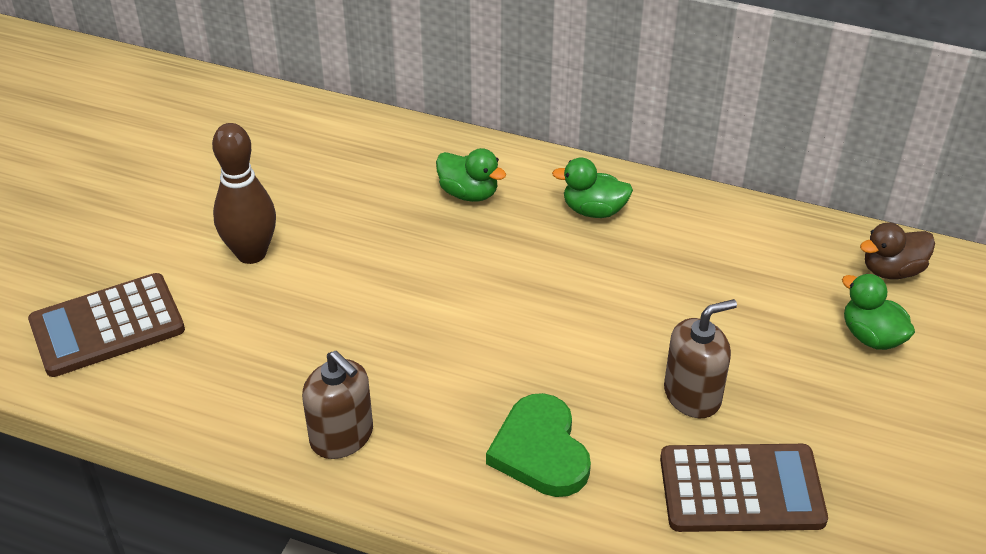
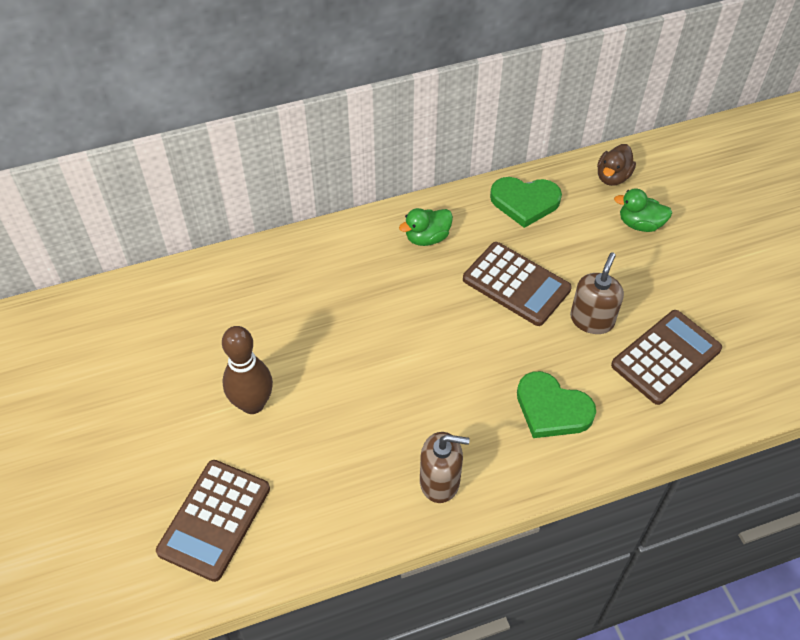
camera: 40 degrees left, 10 degrees up
(469, 193) = (343, 273): green duck -> none
(642, 309) = (516, 284): none -> brown calculator
(748, 237) = (525, 202): none -> green heart

